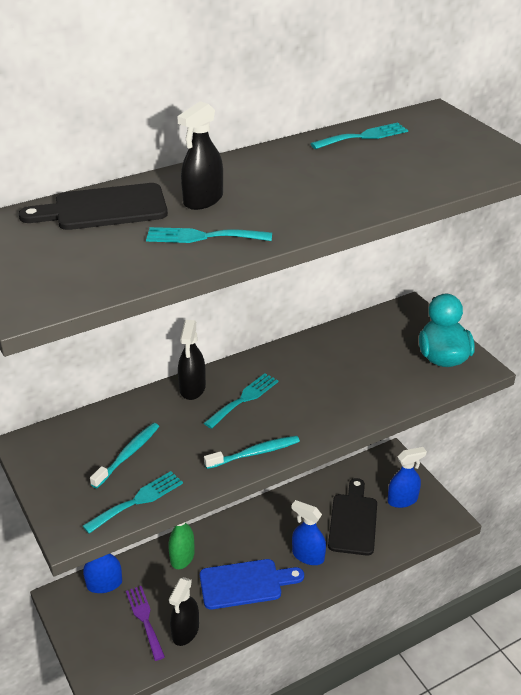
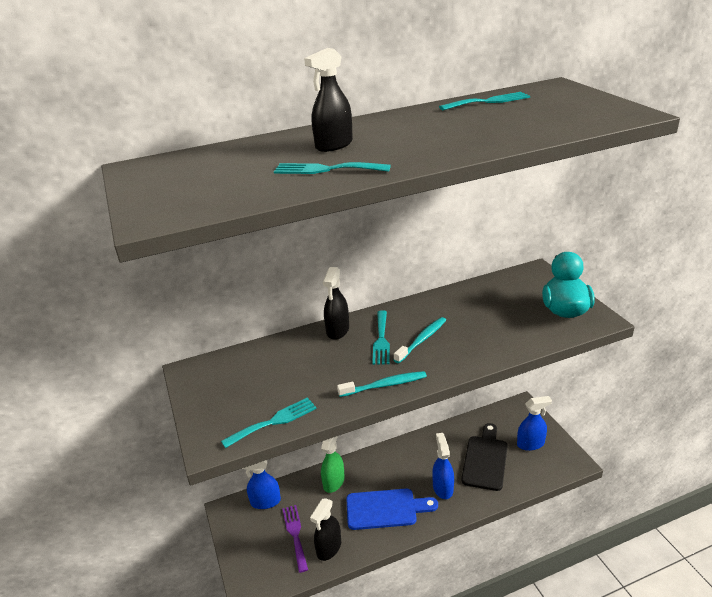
camera: 10 degrees right, 5 degrees down
(103, 209) = (245, 152): black cutting board -> none
(128, 455) = (272, 382): turquoise toothbrush -> turquoise toothbrush (422, 340)
(244, 399) = (381, 340): turquoise fork -> turquoise fork turned 135 degrees clockwise
(308, 556) = (443, 488): blue spray bottle -> blue spray bottle turned 45 degrees clockwise

